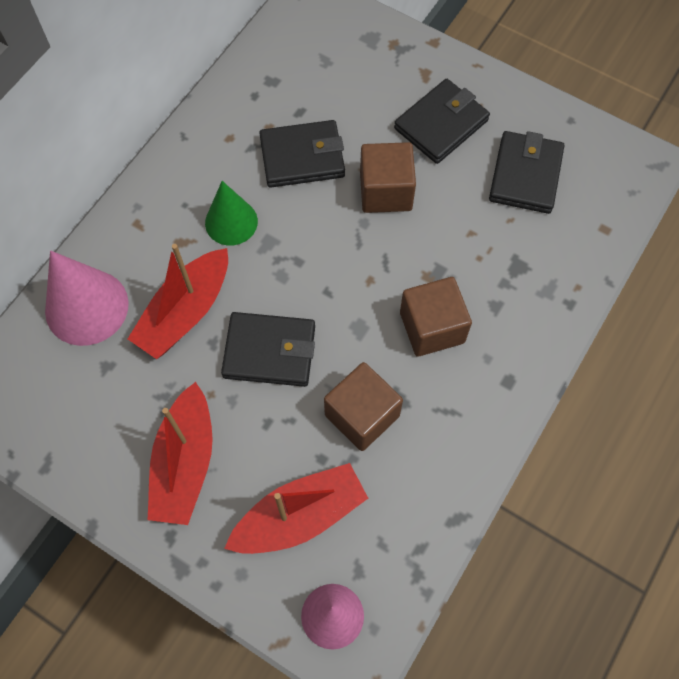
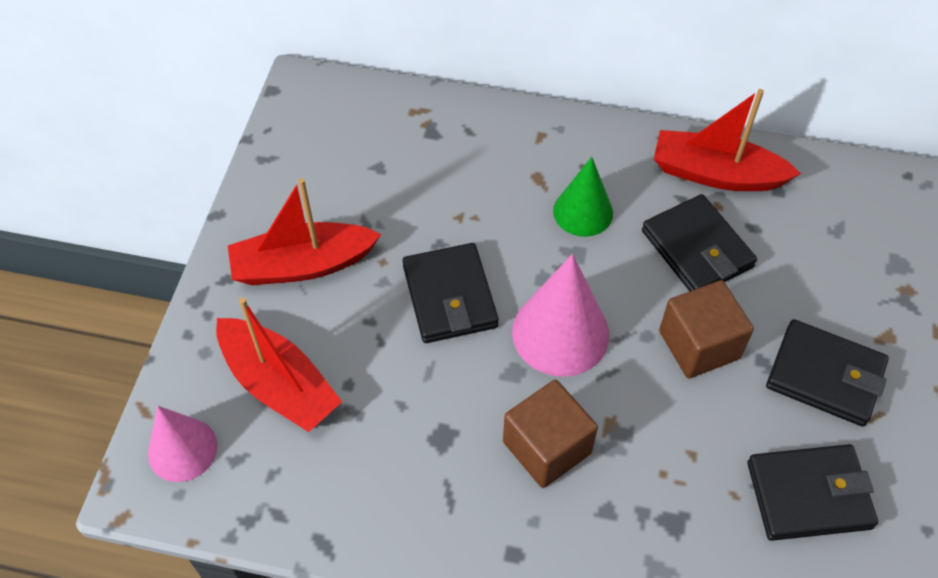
camera: 70 degrees right, 10 degrees down
(86, 307) = (433, 129): pink cone -> pink cone (560, 333)
(185, 312) = (462, 209): red boat -> red boat (716, 174)
(362, 415) = (411, 408): brown cube -> none

